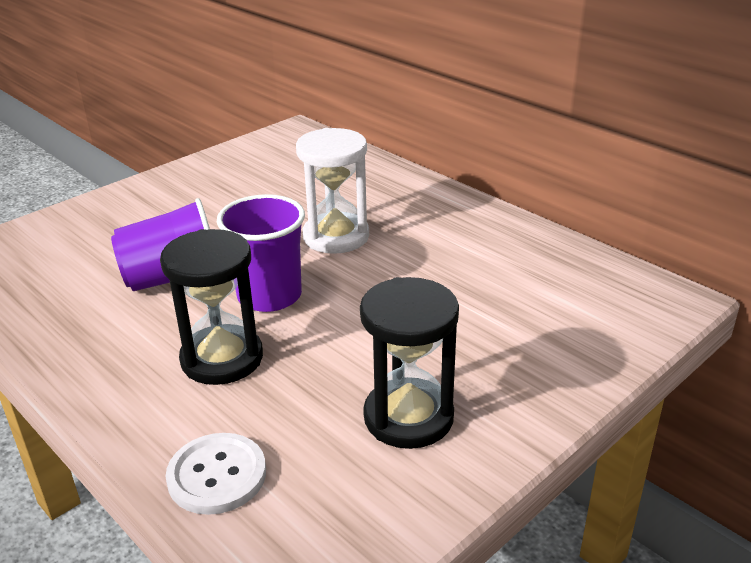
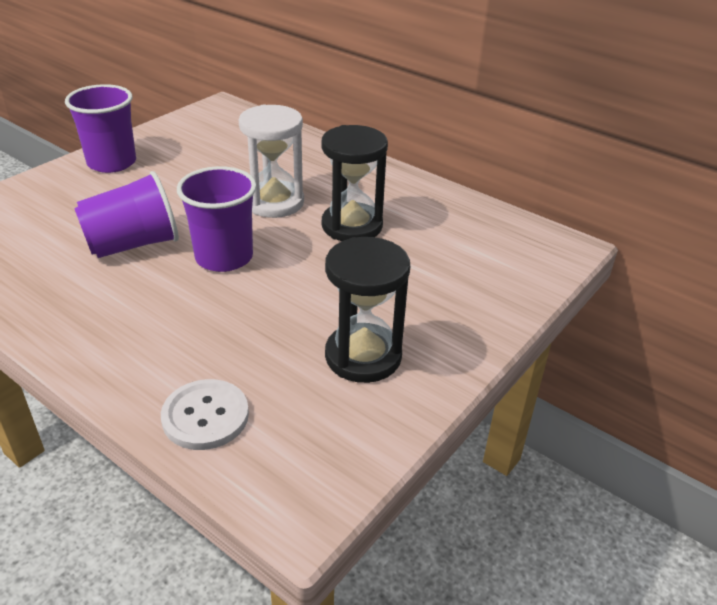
camera: 10 degrees left, 5 degrees up
(168, 189) = (112, 163): none -> purple cup
(222, 358) = (191, 315): black hourglass -> black hourglass (352, 226)

